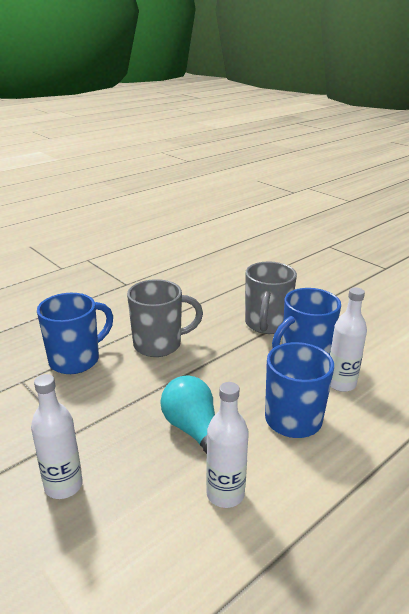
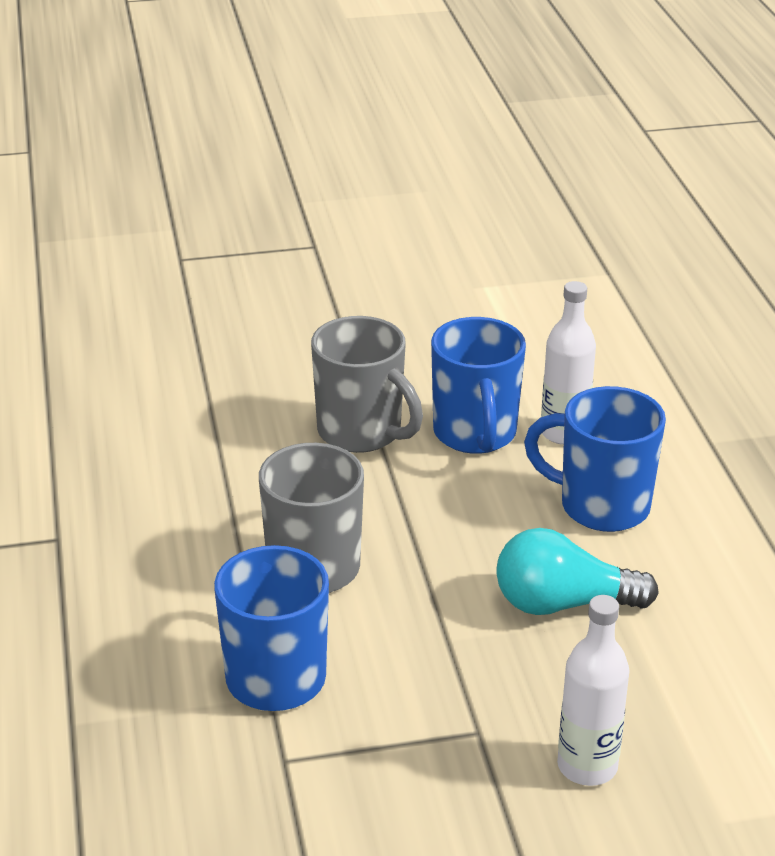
camera: 60 degrees left, 5 degrees up
(225, 494) = (698, 620): white bottle -> none

